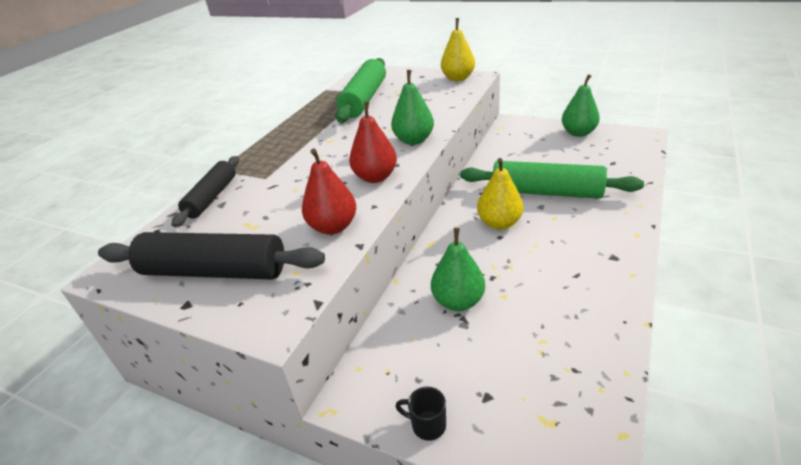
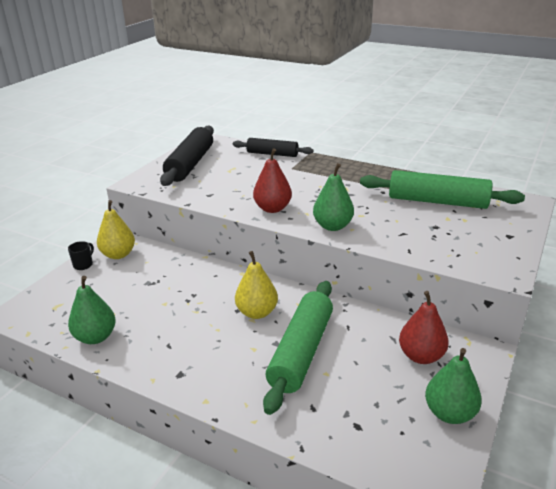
camera: 90 degrees right, 5 degrees down
(333, 227) = (213, 195): red pear -> red pear (421, 356)
(458, 78) = (500, 260): yellow pear -> yellow pear (118, 254)
(458, 301) = (170, 282): green pear -> green pear (95, 337)

